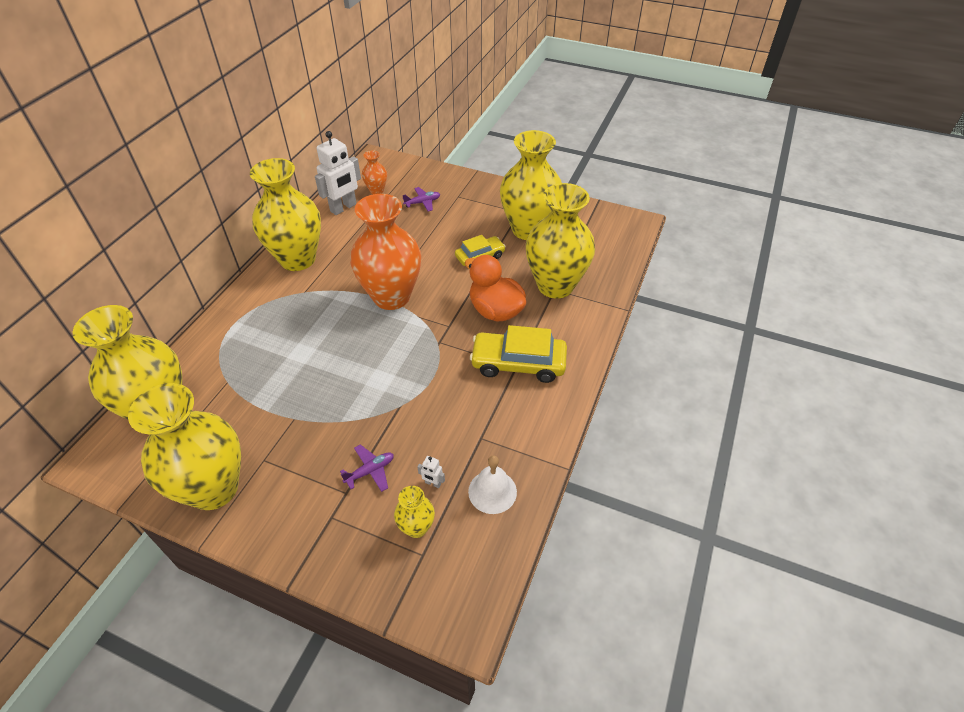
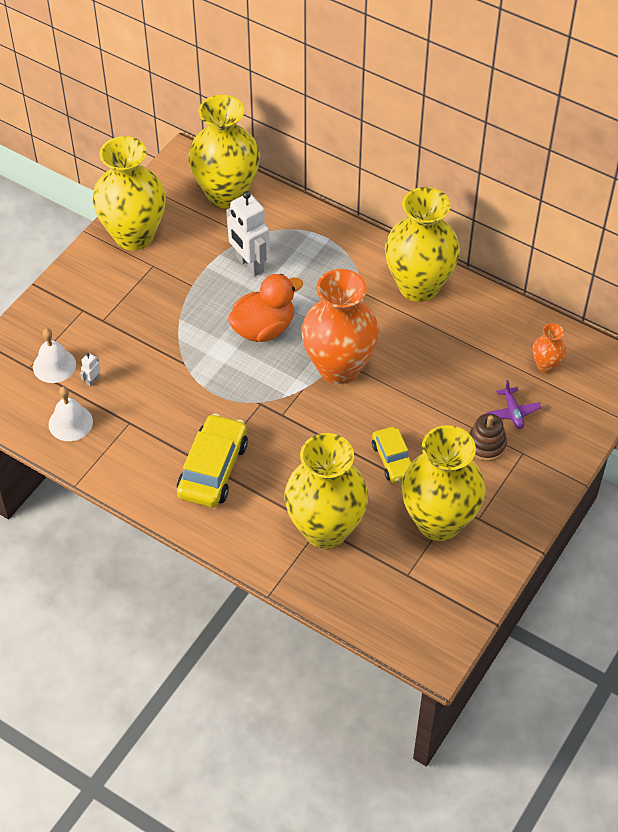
camera: 100 degrees right, 5 degrees up
(343, 208) = (511, 330): white robot -> white robot (249, 264)
(370, 471) = (119, 337): purple plane -> none
(416, 527) = (54, 365): yellow vase -> white bell
(455, 213) = (486, 445): none -> brown stacking toy
(495, 310) = (296, 461): orange duck -> orange duck (263, 328)

